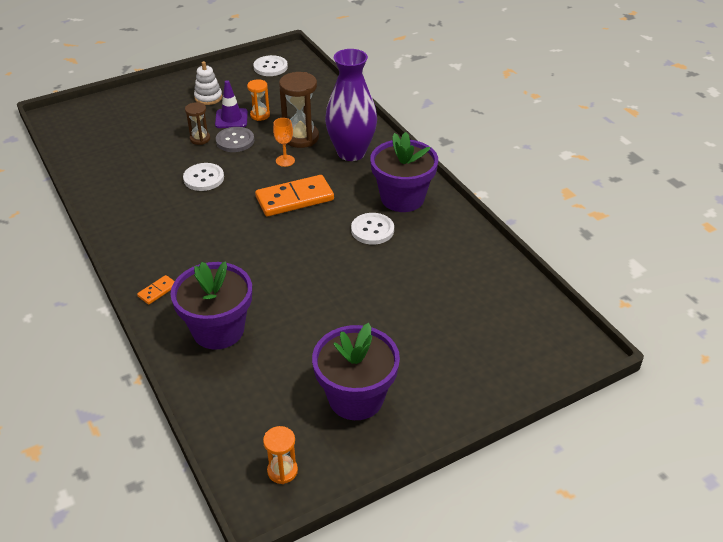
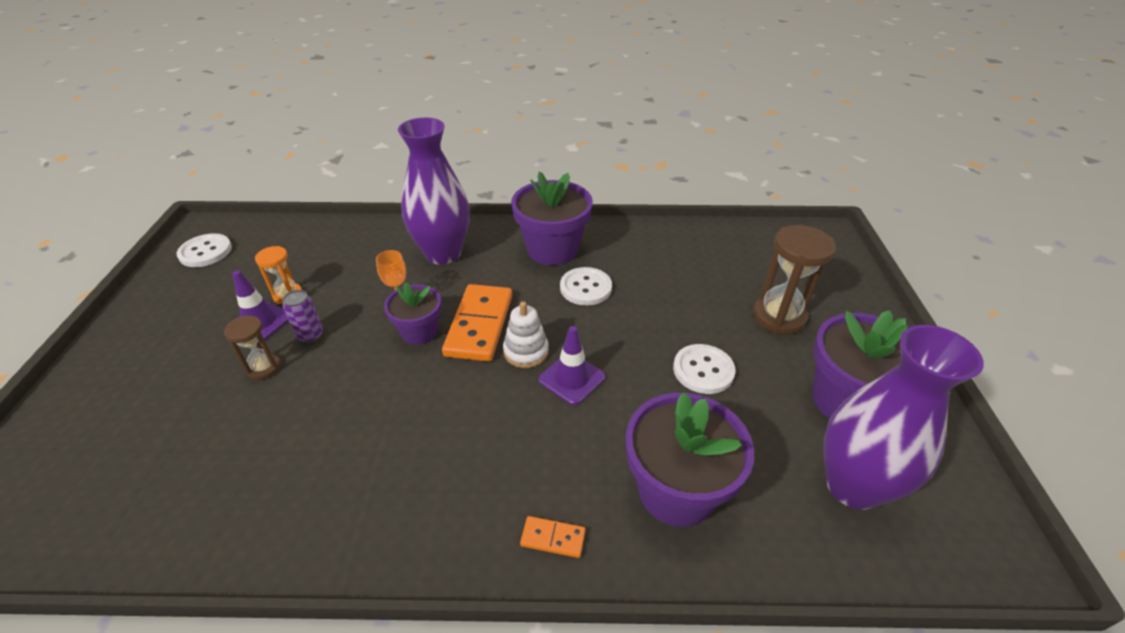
camera: 60 degrees left, 0 degrees up
(157, 291) = (553, 538): orange domino -> orange domino turned 60 degrees counterclockwise
(204, 178) = (353, 394): white button -> white button (703, 370)
(208, 98) = (185, 327): white stacking toy -> white stacking toy (526, 351)
(235, 141) = (311, 335): grey button -> purple can
(269, 178) = (419, 331): none -> purple flower pot
(274, 413) = (852, 485): none -> purple vase
(277, 256) = (572, 378): none -> purple traffic cone
(282, 471) = (954, 514): orange hourglass -> none
(301, 138) = (373, 279): brown hourglass -> brown hourglass (779, 317)

